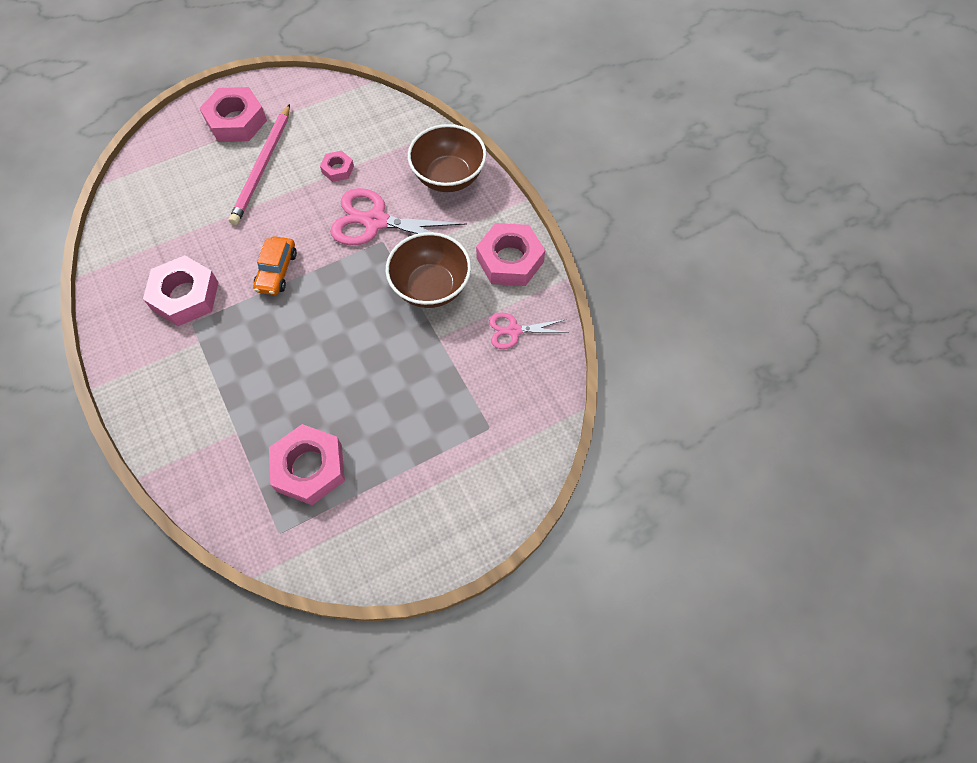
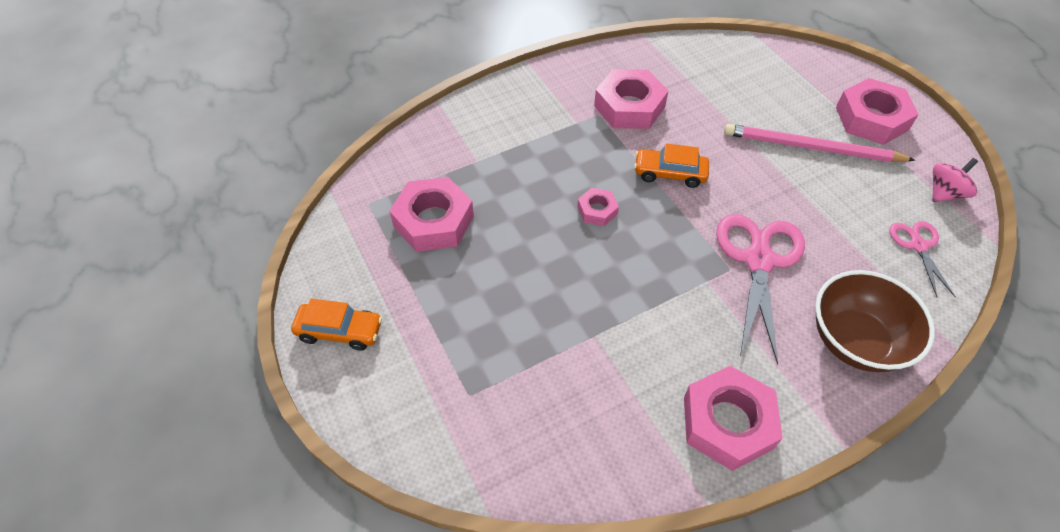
camera: 90 degrees right, 10 degrees down
(323, 96) = (944, 193): none -> pink spinning top
(337, 169) = (830, 217): pink nut -> pink nut (597, 210)
(428, 538) = (340, 331): none -> orange car
(431, 287) = (668, 324): brown bowl -> none
(514, 330) = (611, 426): pink scissors -> pink scissors (918, 245)

